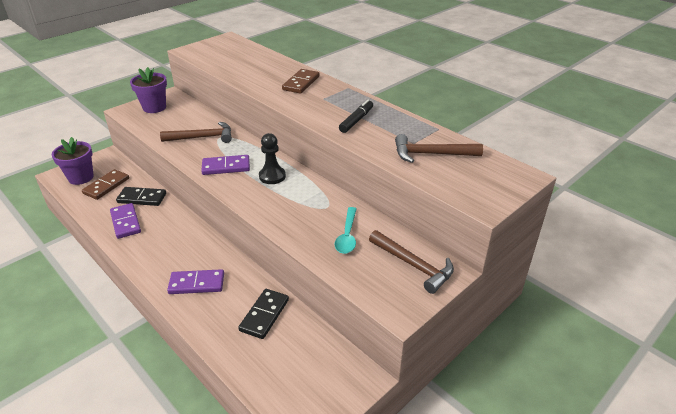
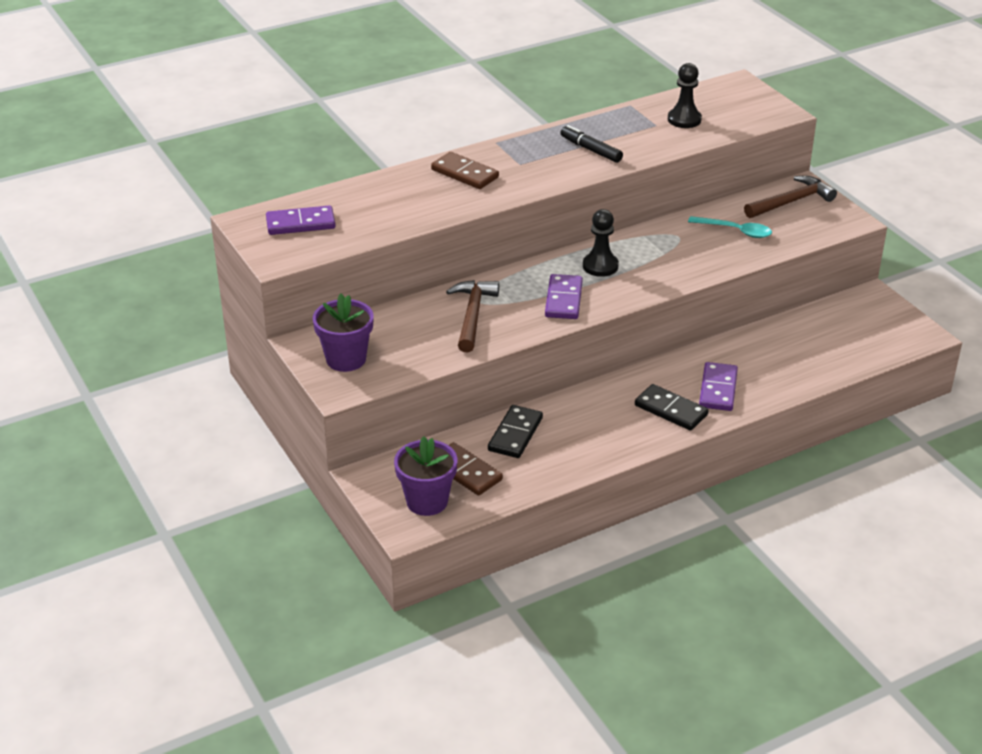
camera: 75 degrees left, 0 degrees up
(125, 222) = (572, 449): purple domino -> purple domino (300, 223)
(264, 315) = (780, 344): black domino -> black domino (671, 410)
(431, 154) = (684, 119): brown hammer -> black pawn

